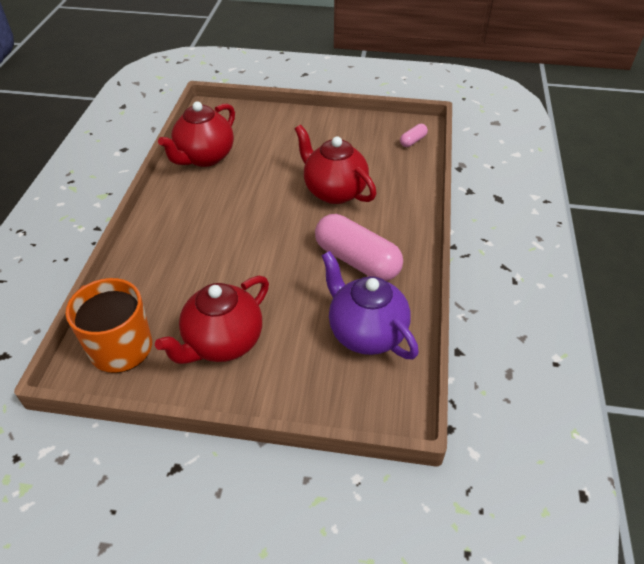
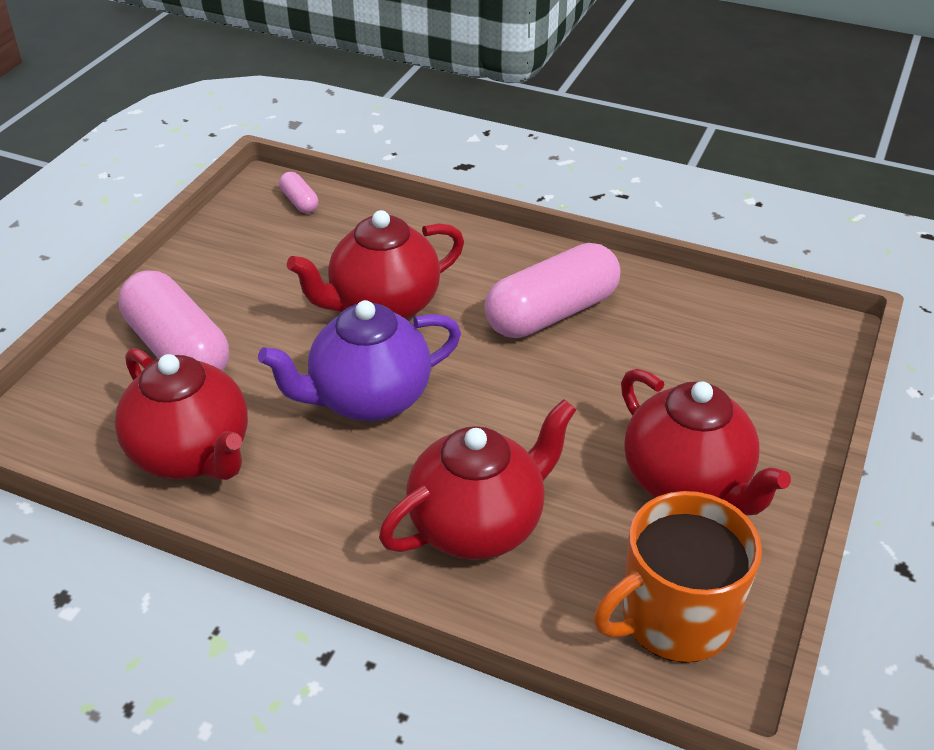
camera: 75 degrees left, 5 degrees down
(175, 259) = (478, 525): none -> red teapot
(274, 134) = (178, 349): none -> pink capsule
(366, 332) = (694, 332): purple teapot -> purple teapot (368, 399)

